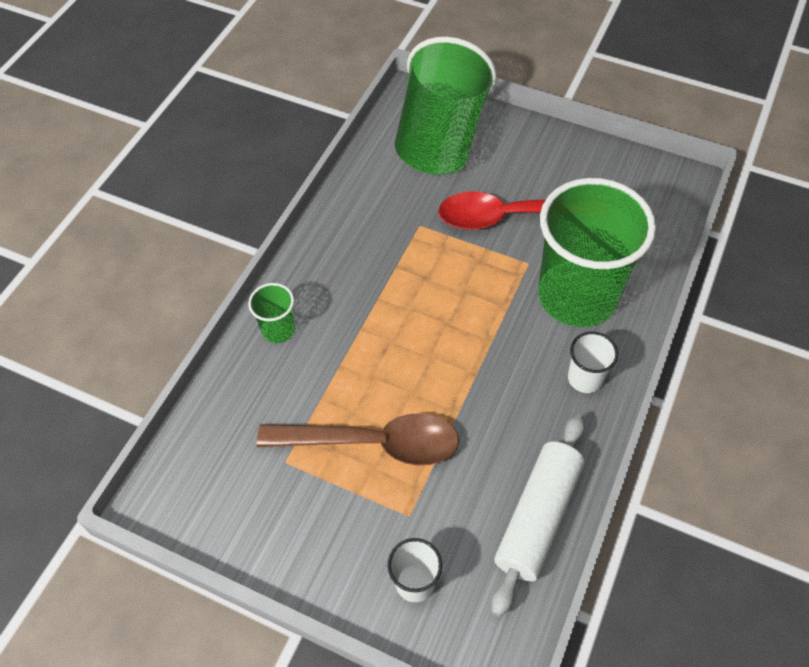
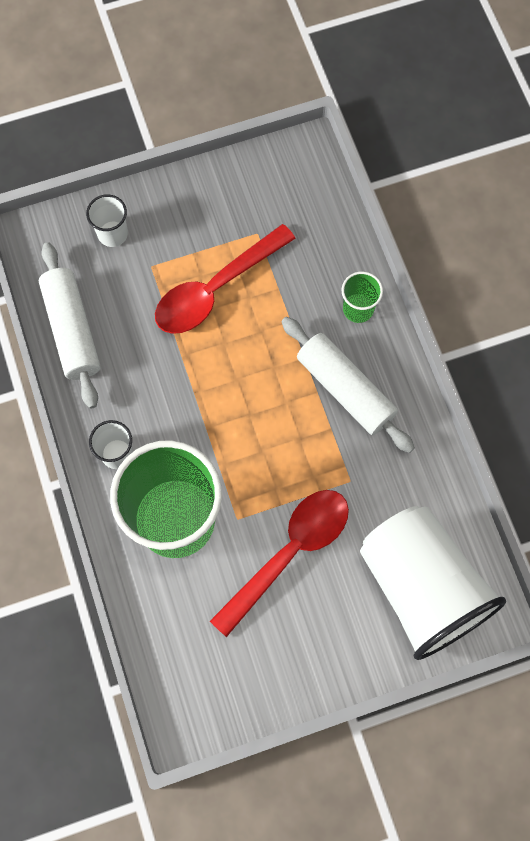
camera: 135 degrees right, 15 degrees up
(355, 283) = (345, 389): none -> white rolling pin
(373, 443) = (215, 289): brown spoon -> red spoon
(441, 138) = (421, 587): green cup -> white cup

